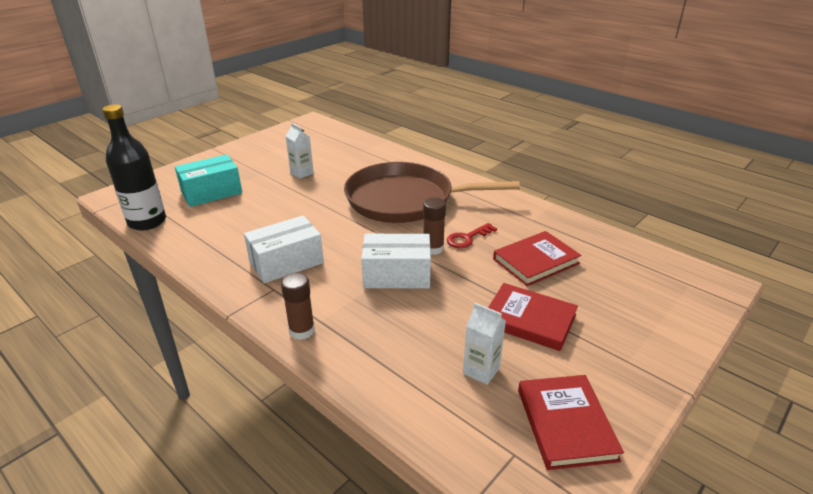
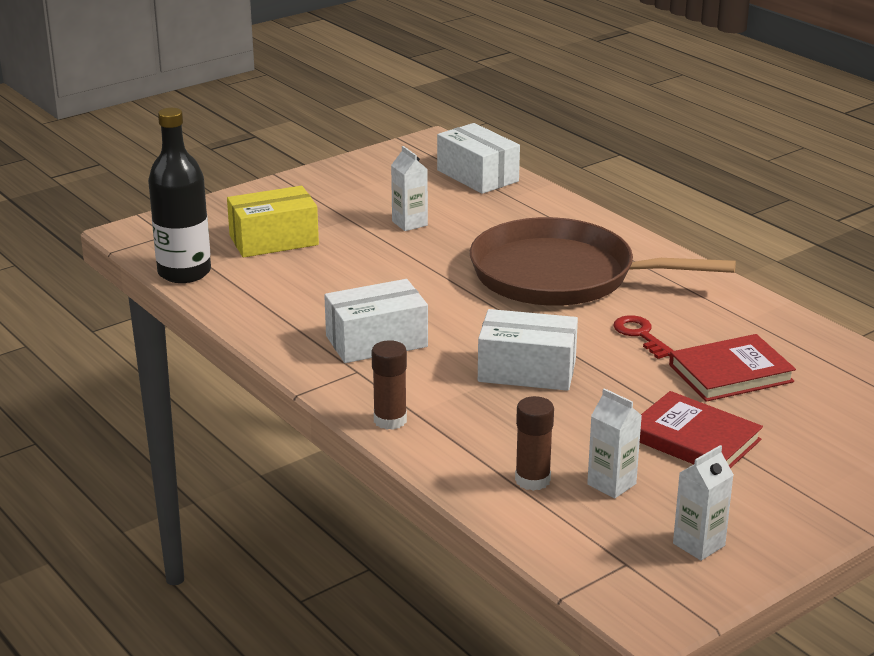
camera: 10 degrees right, 5 degrees down
(211, 192) = (274, 240): turquoise box -> yellow box
(341, 139) = (477, 176): none -> white box
(433, 248) = (586, 343): brown glue stick -> brown glue stick (532, 480)
(467, 238) = (640, 335): red key -> red key turned 90 degrees clockwise
(565, 424) = (699, 544): red book -> white carton

